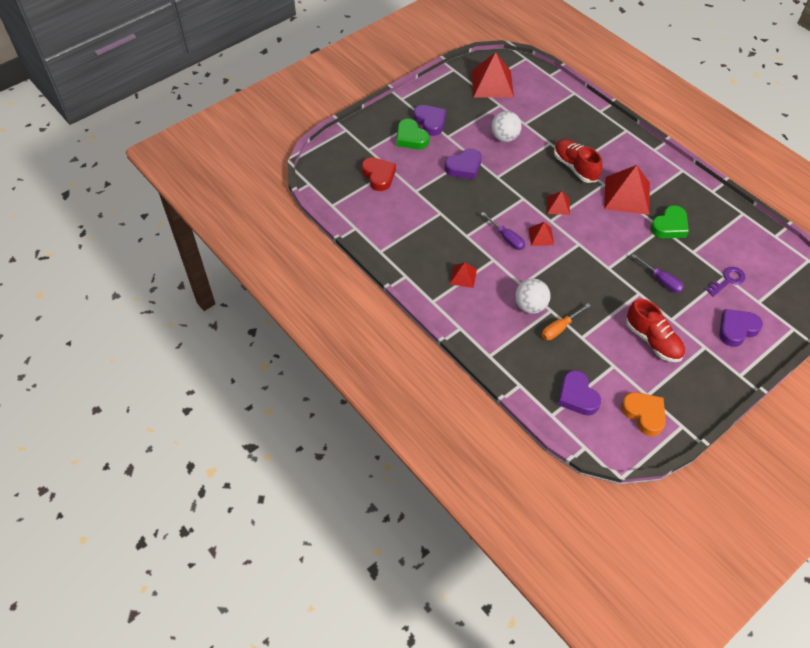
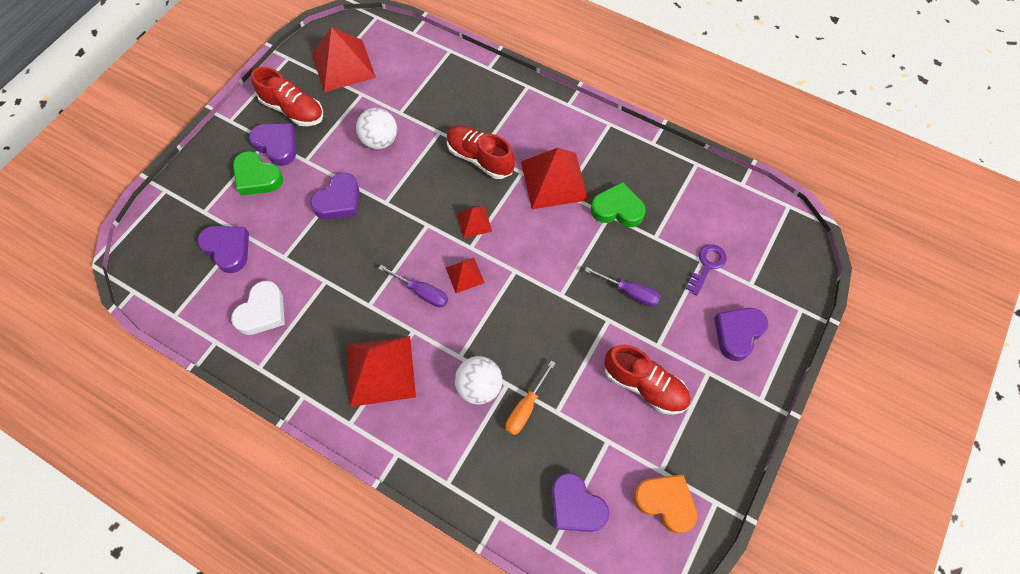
camera: 20 degrees left, 10 degrees up
(379, 176) = (228, 249): red heart -> purple heart
(392, 219) = (263, 312): none -> white heart
(448, 103) = (293, 110): none -> red shoe
(463, 276) = (380, 370): red pyramid -> red pyramid, size x1.98
(669, 226) = (617, 209): green heart -> green heart turned 105 degrees counterclockwise

